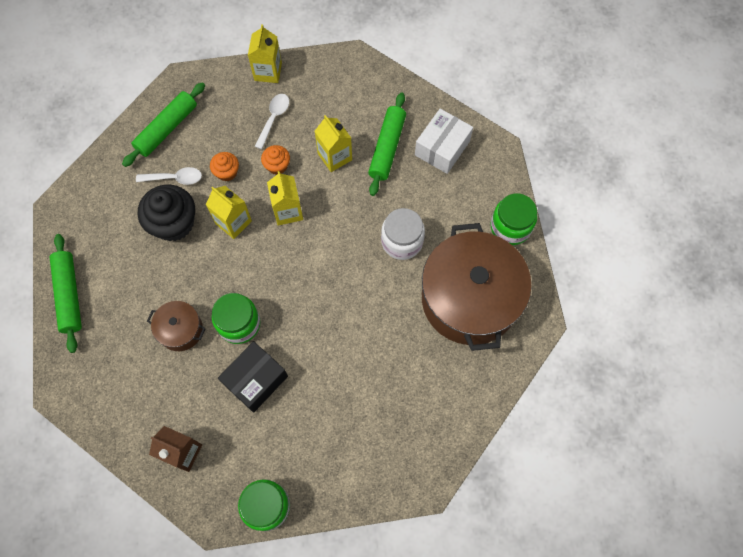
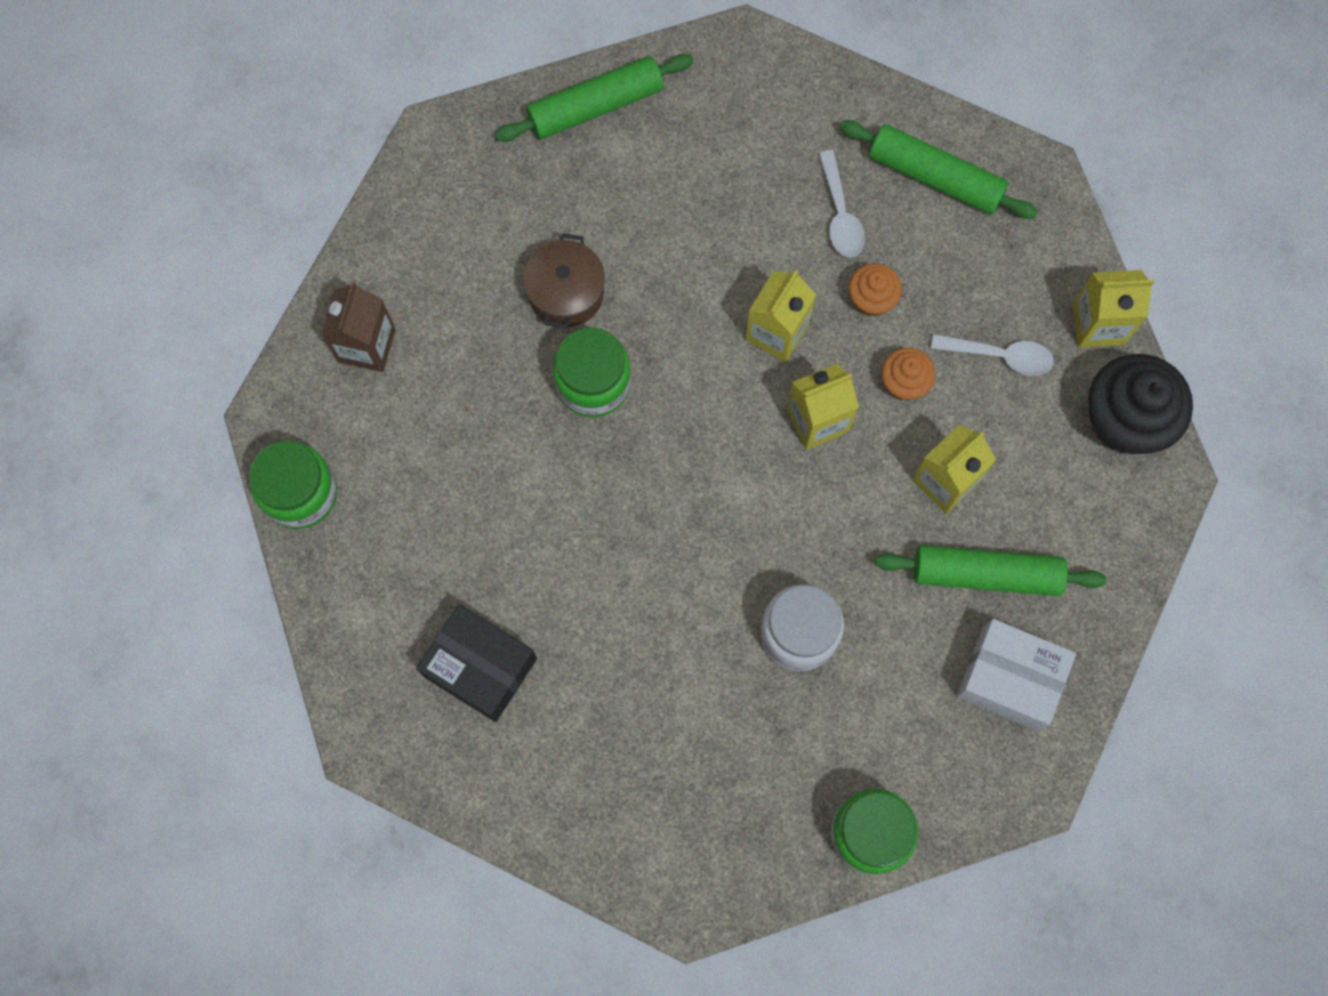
camera: 80 degrees right, 5 degrees up
(174, 223) = (755, 235): black cupcake -> black cupcake (1125, 420)
(255, 380) = (500, 431): black box -> black box (480, 667)
(469, 299) = (709, 774): brown pot -> none

